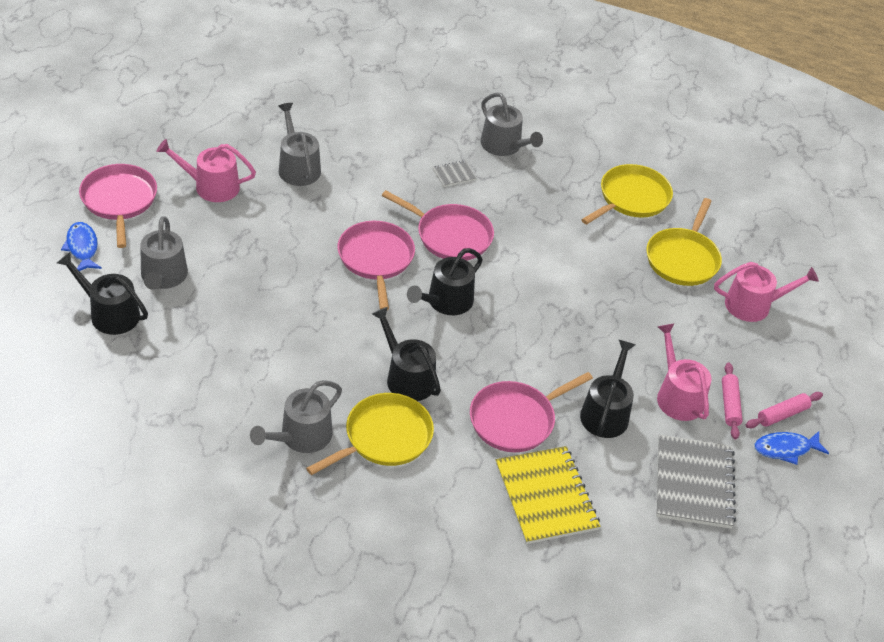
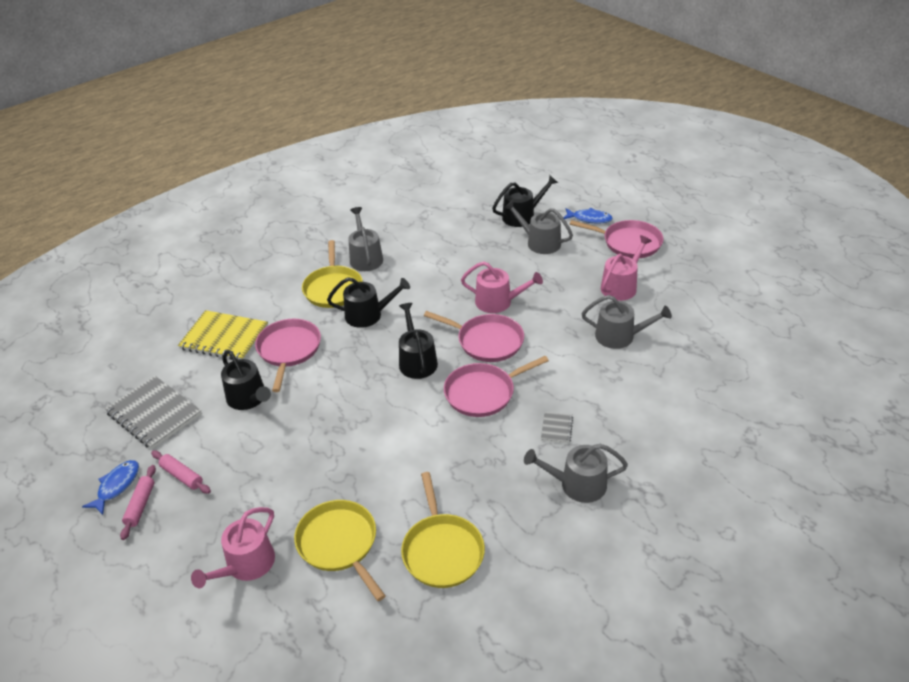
camera: 130 degrees right, 5 degrees down
(677, 396) = (220, 448): pink watering can -> pink watering can (498, 302)

